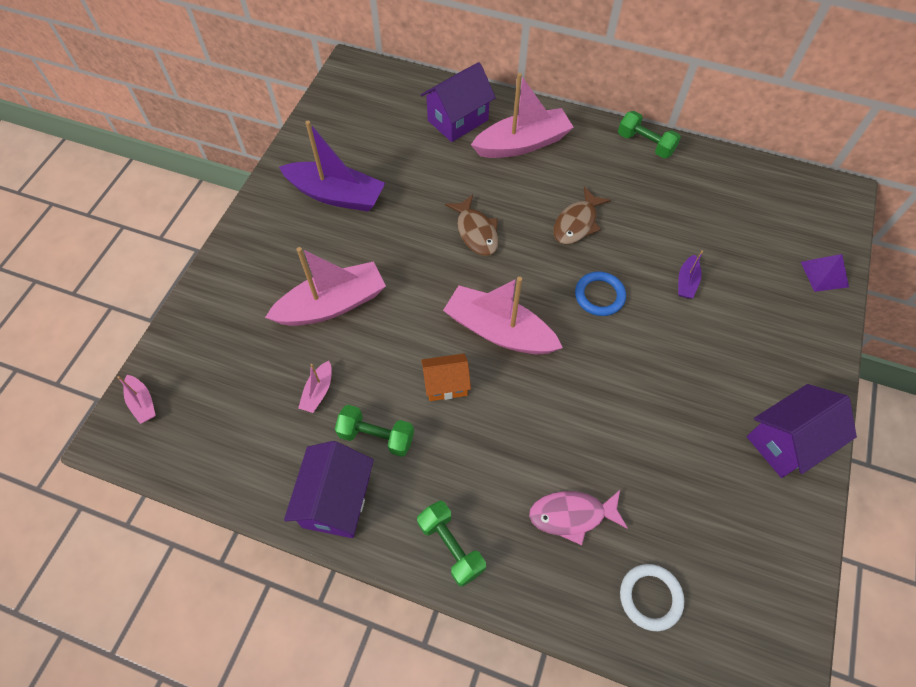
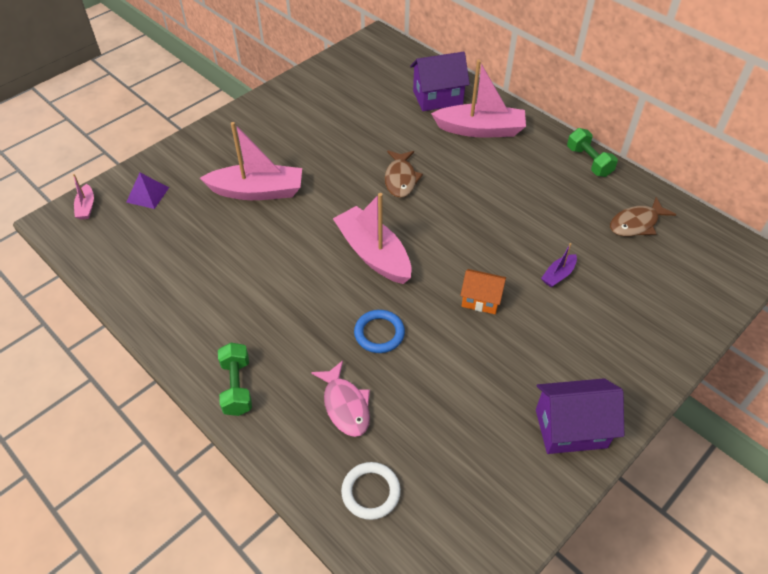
camera: 25 degrees right, 10 degrees down
(318, 391) = (209, 244): pink boat -> none
(336, 195) = (309, 120): purple boat -> none
(336, 500) = (174, 321): purple house -> none
(376, 436) = (231, 290): green dumbbell -> none
(446, 384) = (307, 275): orange house -> orange house (481, 300)
(572, 515) = (345, 405): pink fish -> pink fish turned 135 degrees counterclockwise
(577, 223) = (489, 200): brown fish -> brown fish (636, 223)
(599, 296) = (474, 258): blue ring -> blue ring (379, 333)
(824, 274) = (695, 314): purple pyramid -> purple pyramid (148, 194)

